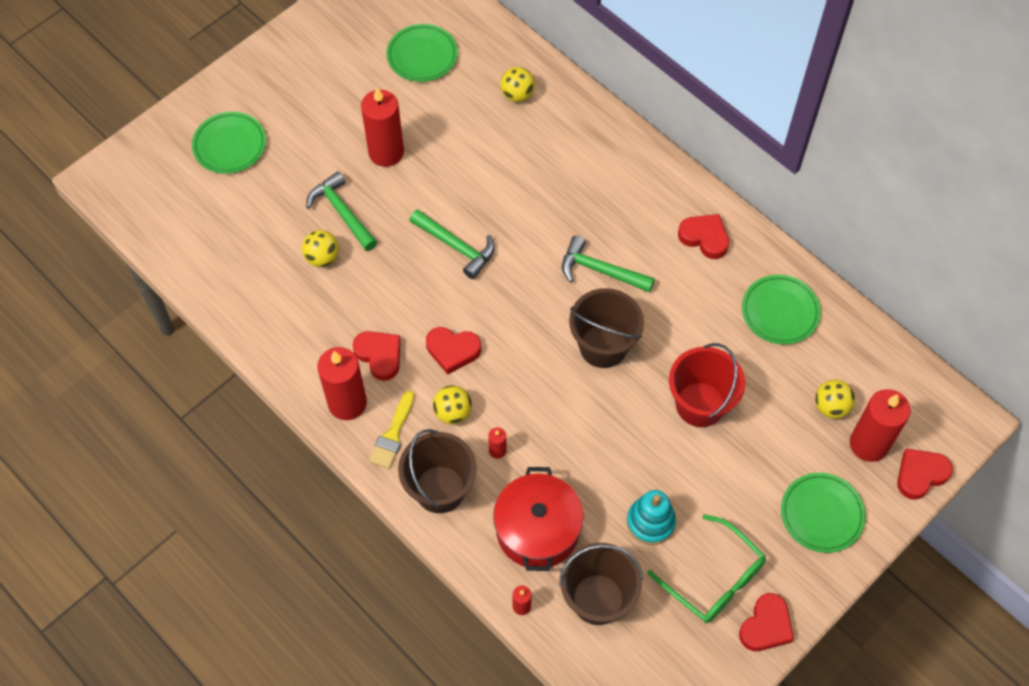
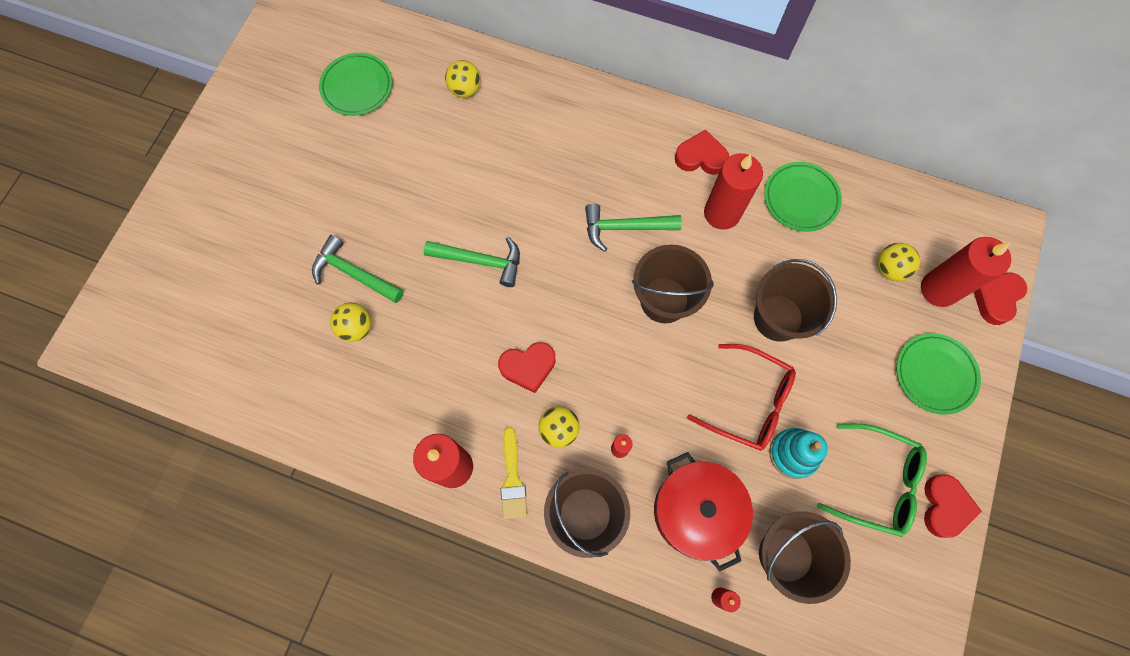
camera: 25 degrees left, 10 degrees up
(230, 145) = (209, 251): green plate -> none
(379, 356) = (460, 403): red heart -> none
(386, 152) = (368, 195): red candle -> red candle (722, 213)
(634, 463) = (749, 402): none -> red glasses
(700, 404) = (778, 318): red bucket -> brown bucket

